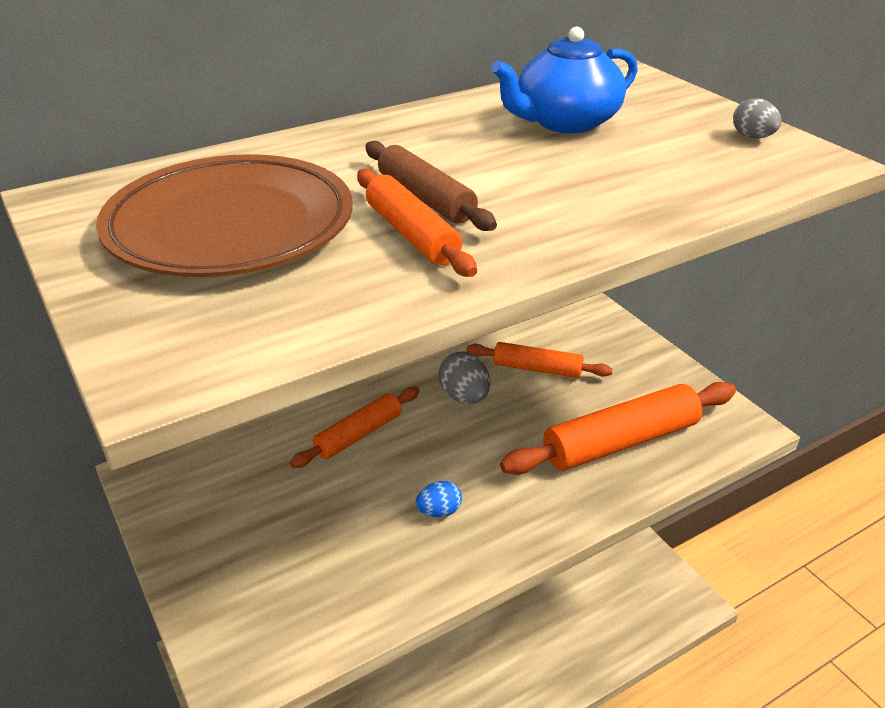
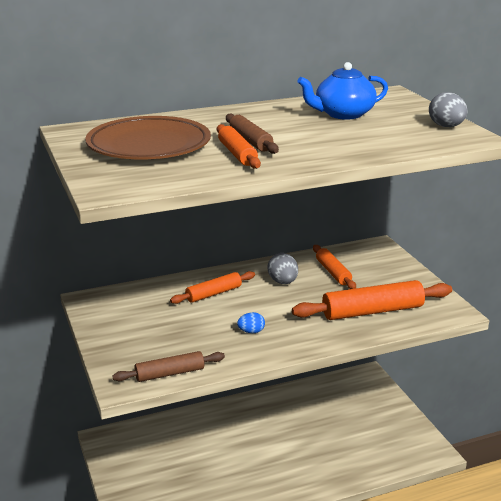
camera: 10 degrees right, 10 degrees down
(318, 632) = (170, 373): none -> brown rolling pin
(537, 369) = (333, 272): orange rolling pin -> orange rolling pin turned 45 degrees clockwise
(752, 137) = (446, 126): grey egg -> grey egg, size x1.58

